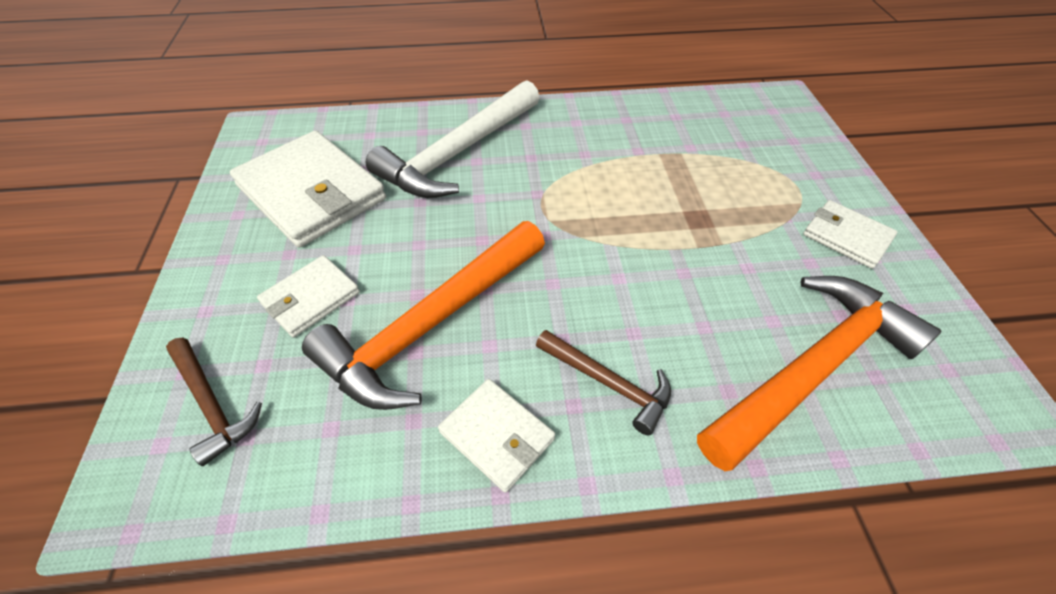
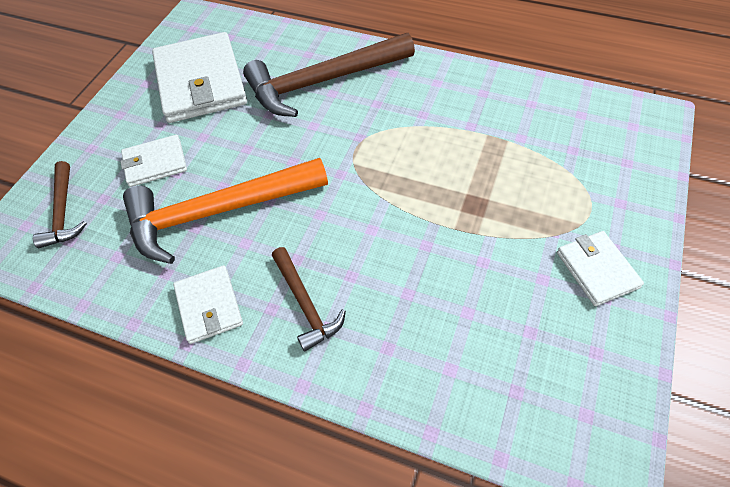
camera: 30 degrees right, 5 degrees up
(458, 153) = (323, 82): white hammer -> brown hammer
(812, 368) = (467, 361): orange hammer -> none

